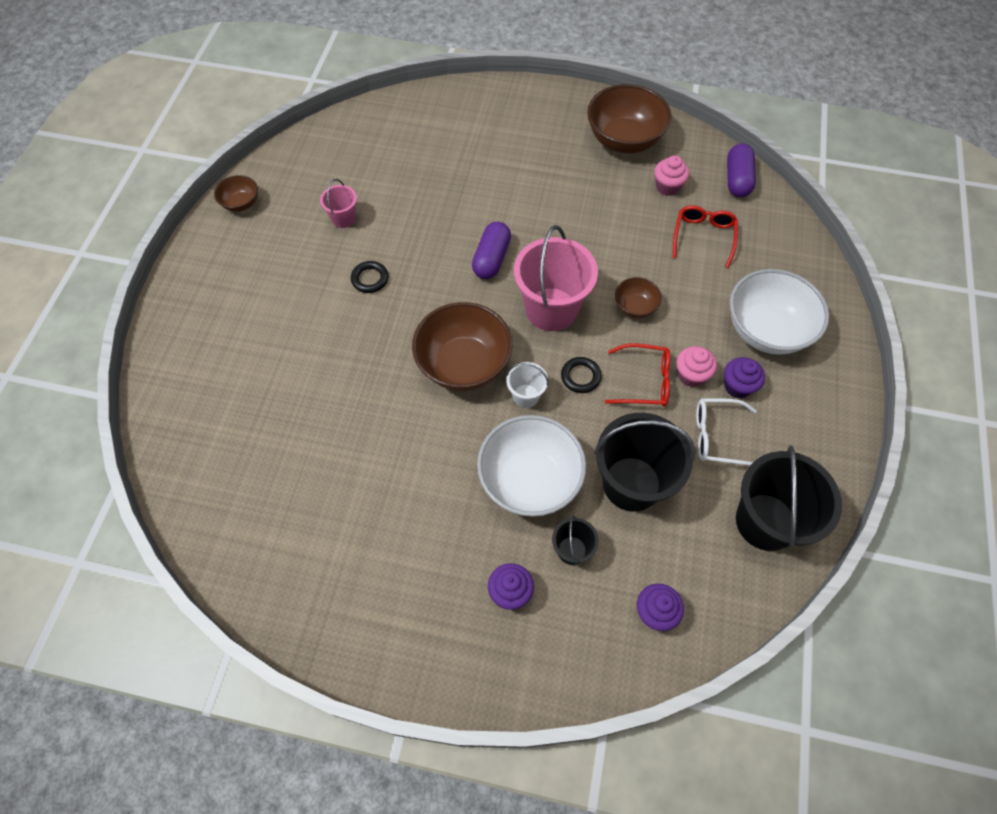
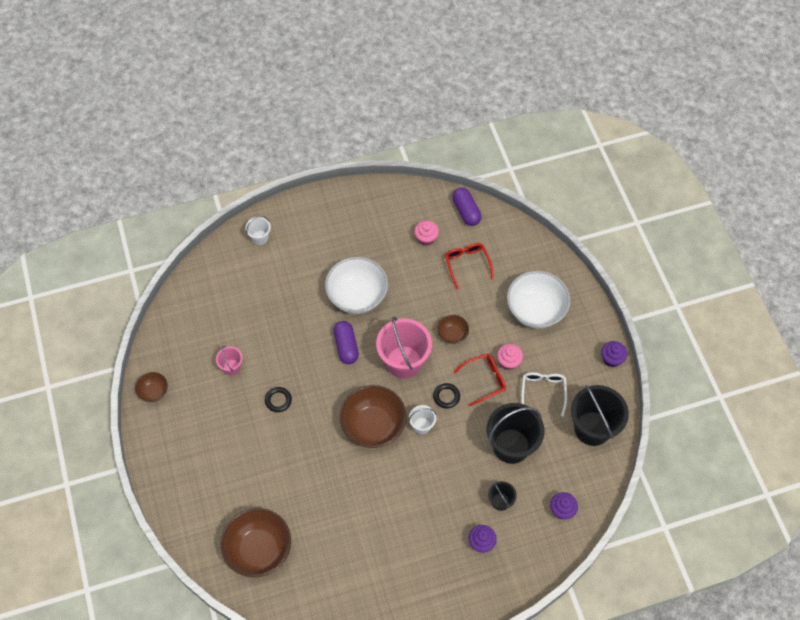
camera: 30 degrees left, 0 degrees up
(470, 105) = (260, 237): none -> white bucket
(530, 480) = (454, 475): white bowl -> white bowl (357, 296)
(624, 140) = (379, 216): brown bowl -> brown bowl (259, 549)
(718, 436) = (543, 392): white glasses -> white glasses turned 120 degrees clockwise
(737, 386) = (537, 355): purple cupcake -> purple cupcake (611, 359)

